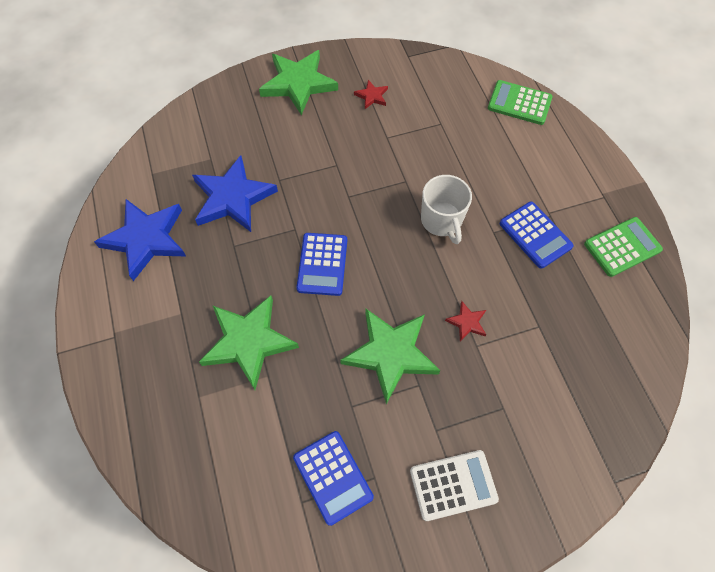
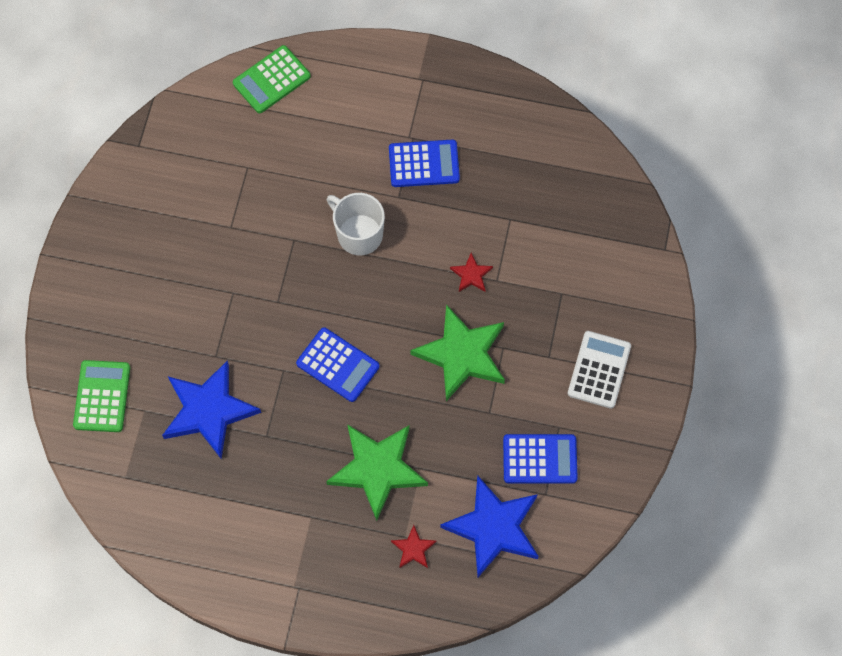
camera: 60 degrees left, 5 degrees up
(146, 239) = (205, 516): blue star -> blue star (493, 528)
(298, 84) = (101, 275): green star -> none
(372, 96) = (168, 212): red star -> red star (413, 549)
(442, 221) = (358, 234): white mug -> white mug turned 150 degrees counterclockwise
(622, 247) = (480, 101): green calculator -> green calculator (102, 396)

